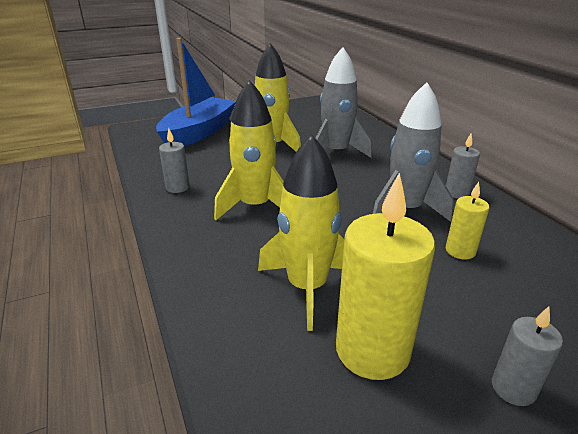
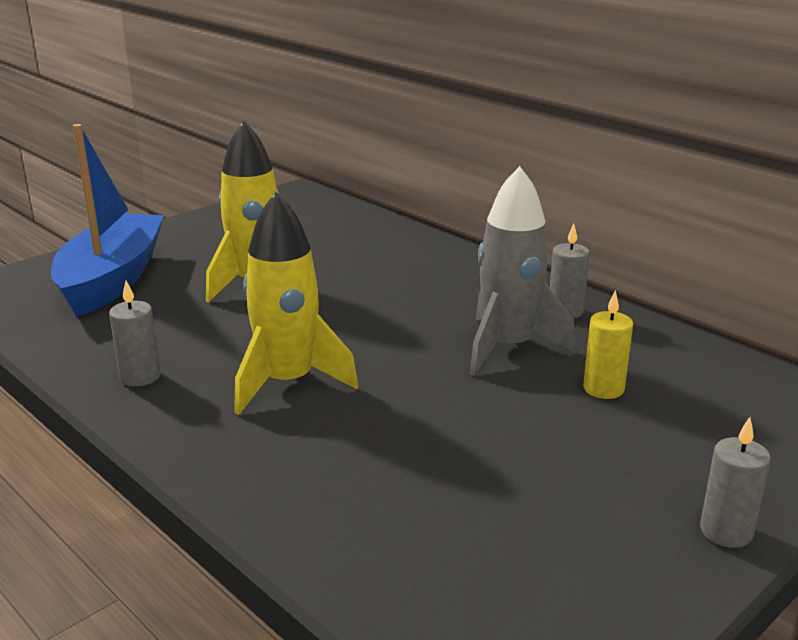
camera: 20 degrees left, 5 degrees down
(307, 287) = (430, 477): yellow rocket -> none
(336, 152) = (364, 278): grey rocket -> none
(372, 350) = (553, 532): yellow candle -> none

